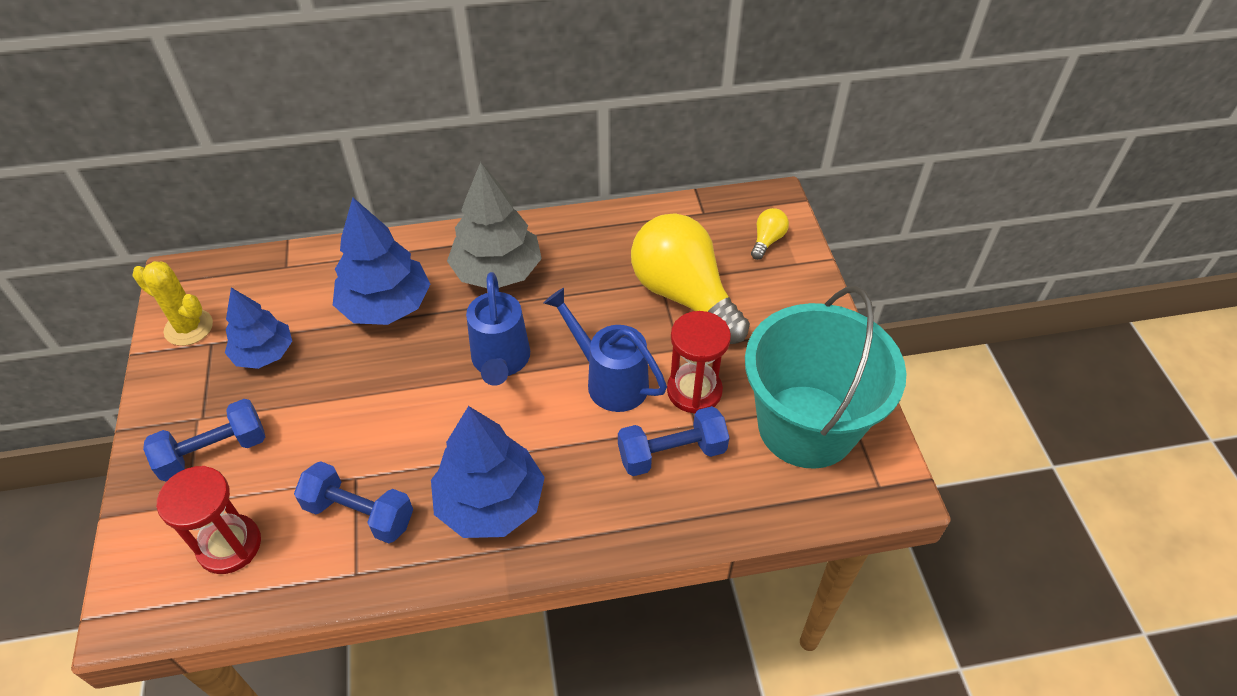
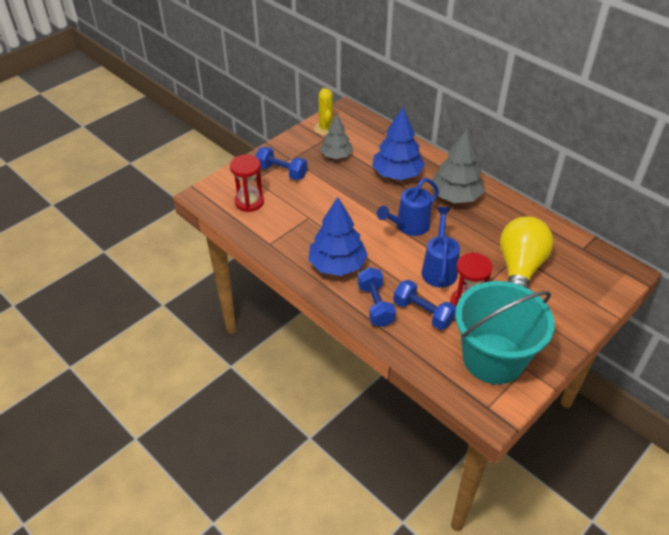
camera: 55 degrees right, 5 degrees down
(264, 353) = (336, 156): blue tree -> grey tree
(359, 513) = (295, 228): blue dumbbell -> blue dumbbell (375, 305)
(767, 240) = (596, 283): yellow light bulb -> none

